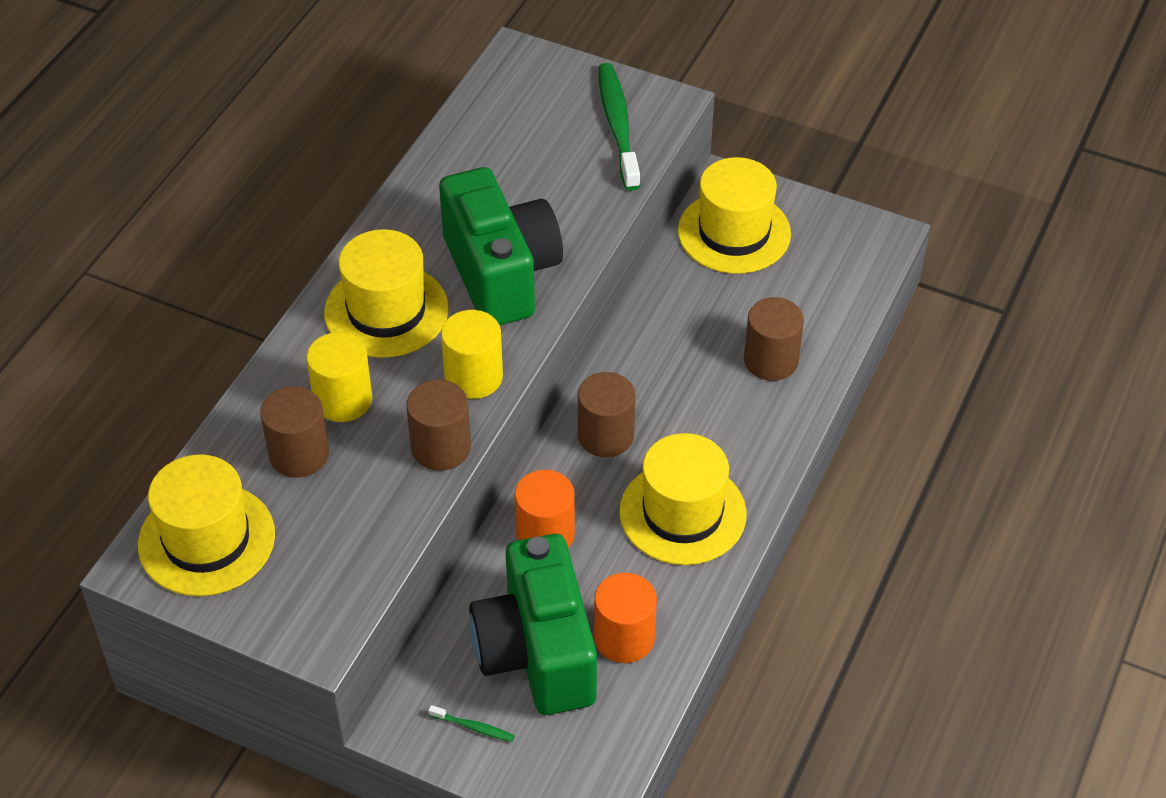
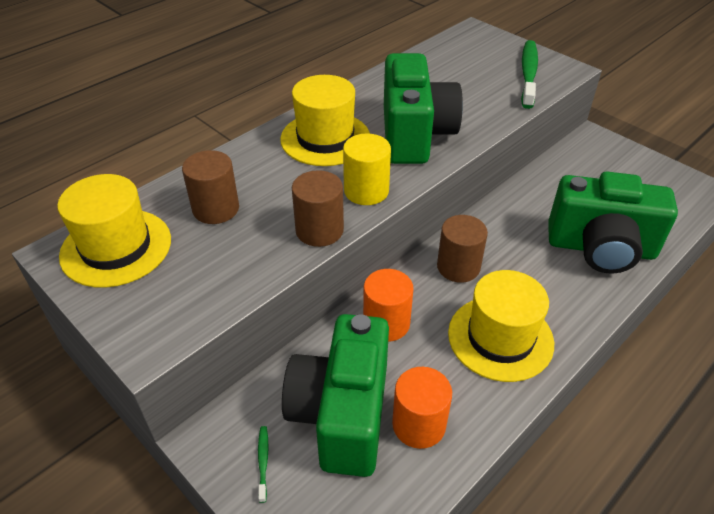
camera: 20 degrees right, 5 degrees down
(343, 400) = (266, 183): yellow cylinder -> none
(473, 727) = (263, 462): green toothbrush -> green toothbrush turned 135 degrees counterclockwise
(734, 232) = (592, 164): yellow hat -> none
(771, 360) = (600, 248): brown cylinder -> green camera

